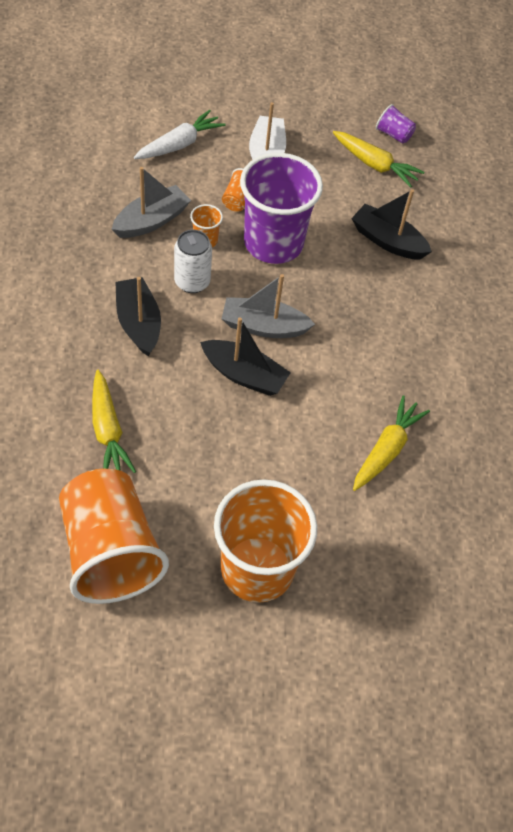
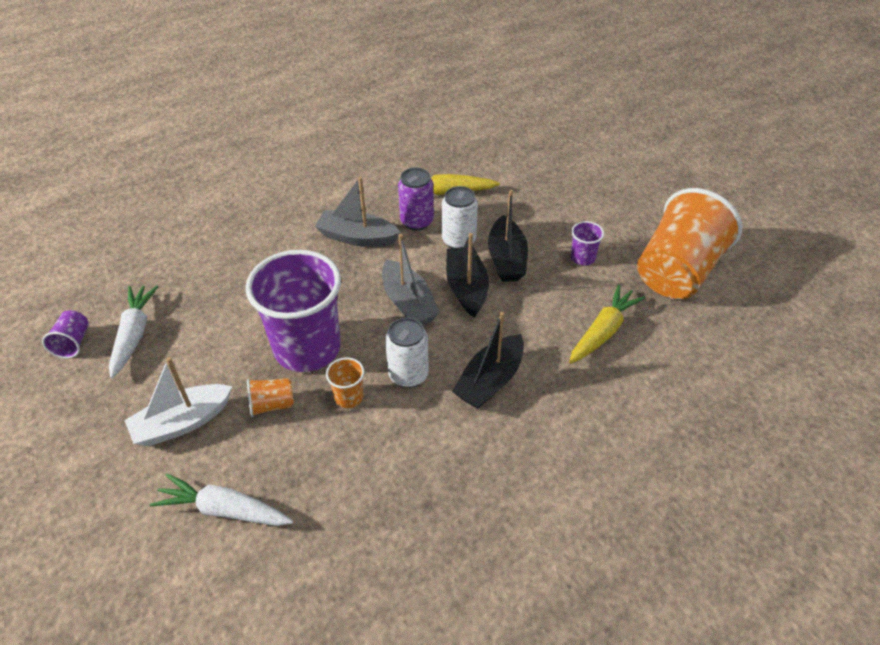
camera: 120 degrees left, 10 degrees down
(151, 221) = (363, 455): grey boat -> grey boat (357, 237)
(199, 488) = (583, 258): none -> purple cup
(257, 569) = (598, 204): orange cup -> none
(307, 410) = (459, 241): none -> white can
(361, 397) = (417, 221): none -> purple can
(374, 165) = (134, 334): yellow carrot -> white carrot
(387, 241) = (236, 280): black boat -> black boat (506, 259)

